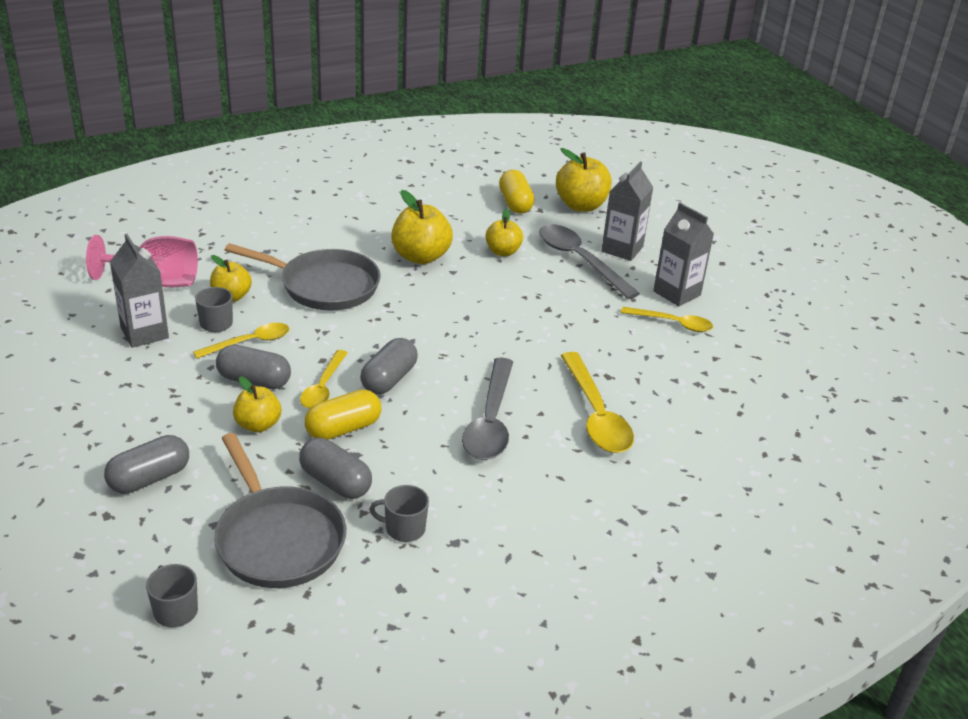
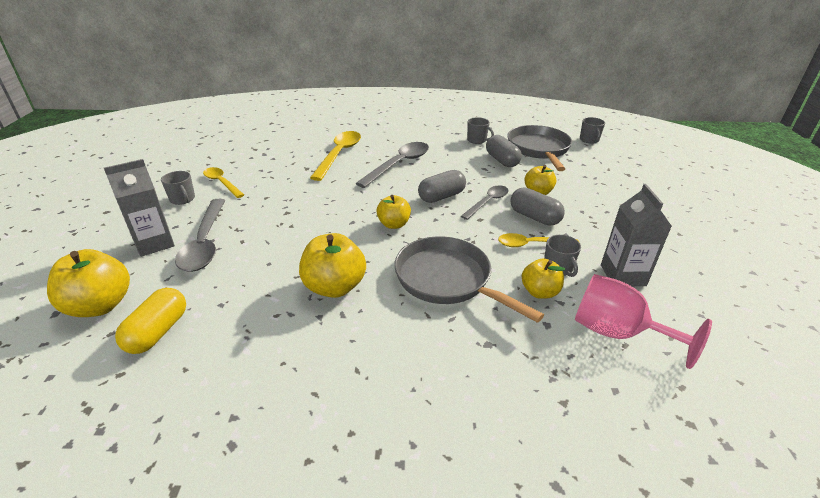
camera: 150 degrees left, 0 degrees up
(149, 478) = (606, 183): grey capsule -> none
(323, 387) = (487, 202): yellow spoon -> grey spoon
(343, 429) = (486, 179): yellow capsule -> none
(503, 252) = (255, 270): yellow apple -> yellow apple (394, 224)
(677, 293) = (182, 199): grey carton -> grey mug

